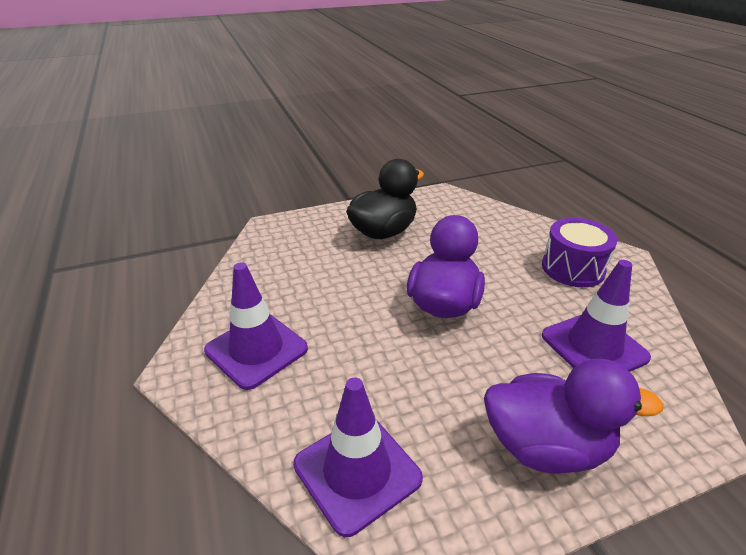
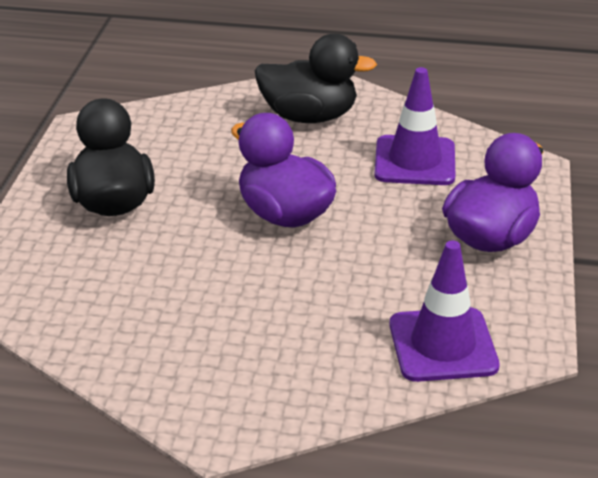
camera: 60 degrees left, 0 degrees up
(256, 349) = (236, 365): purple traffic cone -> none
(573, 268) = (309, 116): purple drum -> black duck

